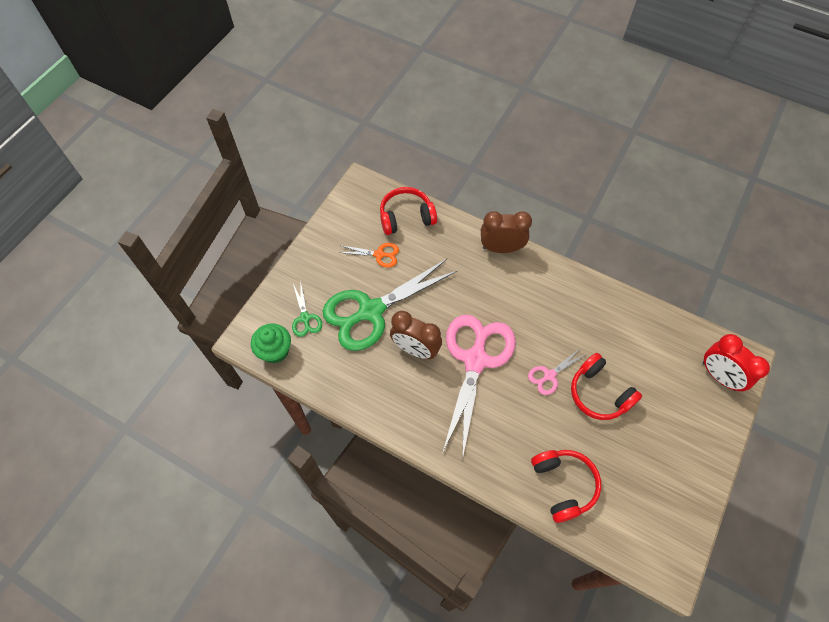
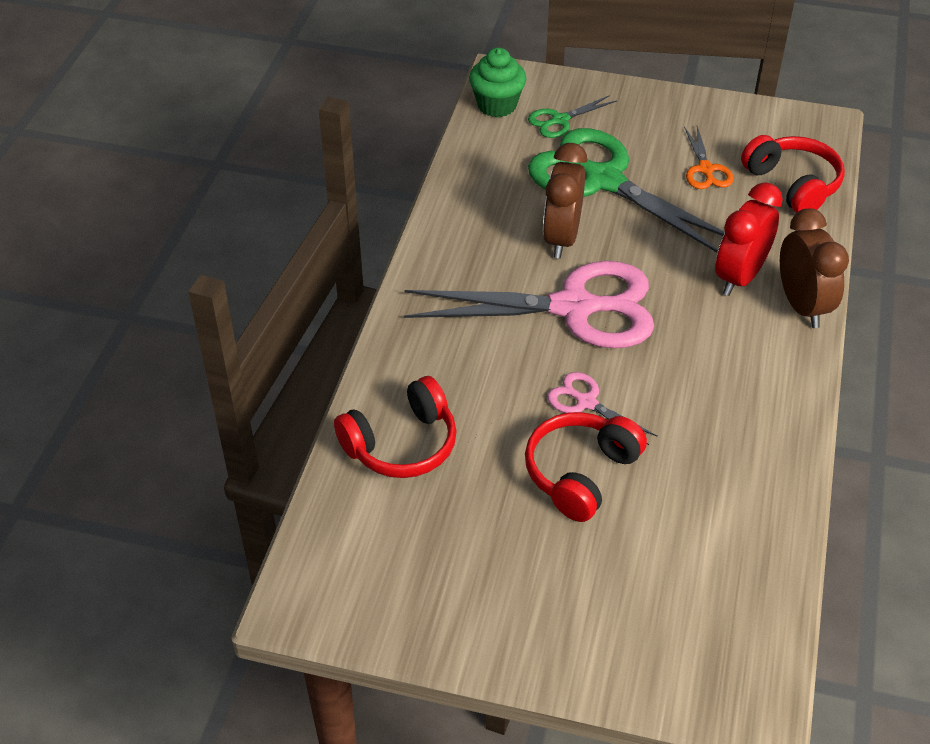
camera: 75 degrees right, 15 degrees down
(719, 376) = (696, 660): red clock -> red clock (739, 277)

